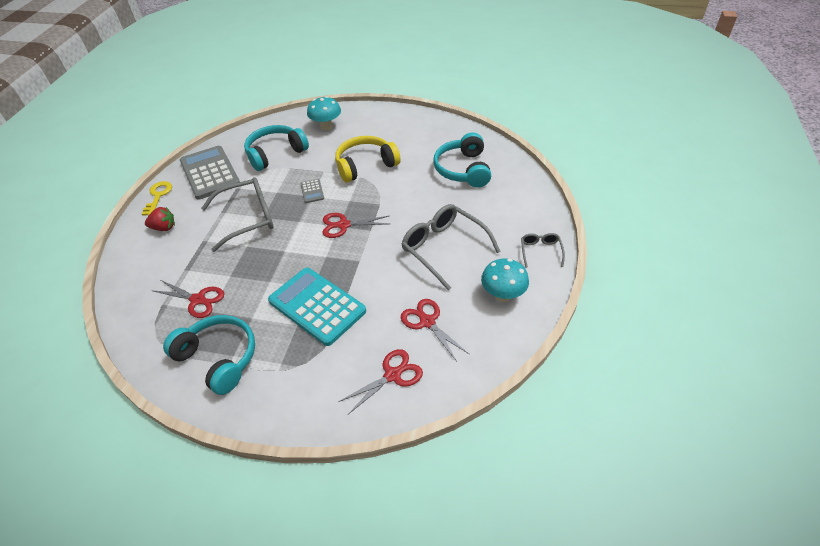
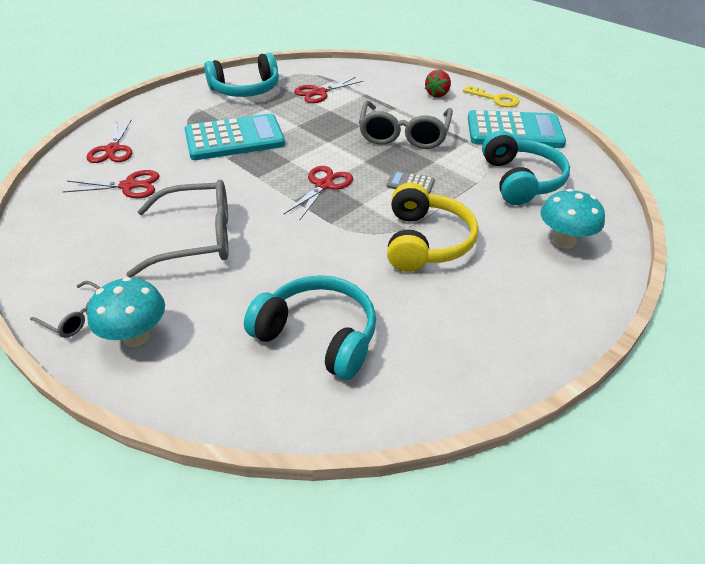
camera: 120 degrees right, 5 degrees down
(210, 173) = (514, 131): grey calculator -> turquoise calculator
(502, 295) = (79, 247): turquoise mushroom -> turquoise mushroom (136, 336)

